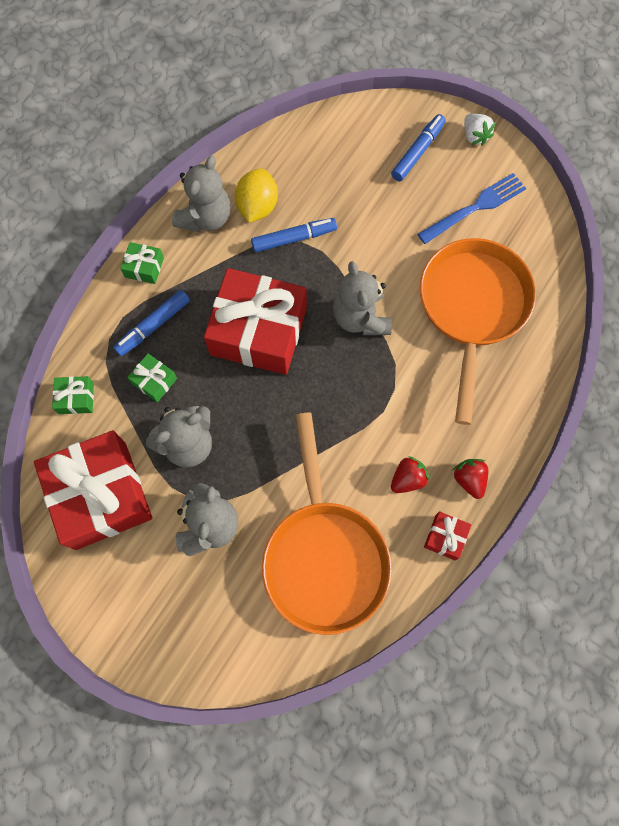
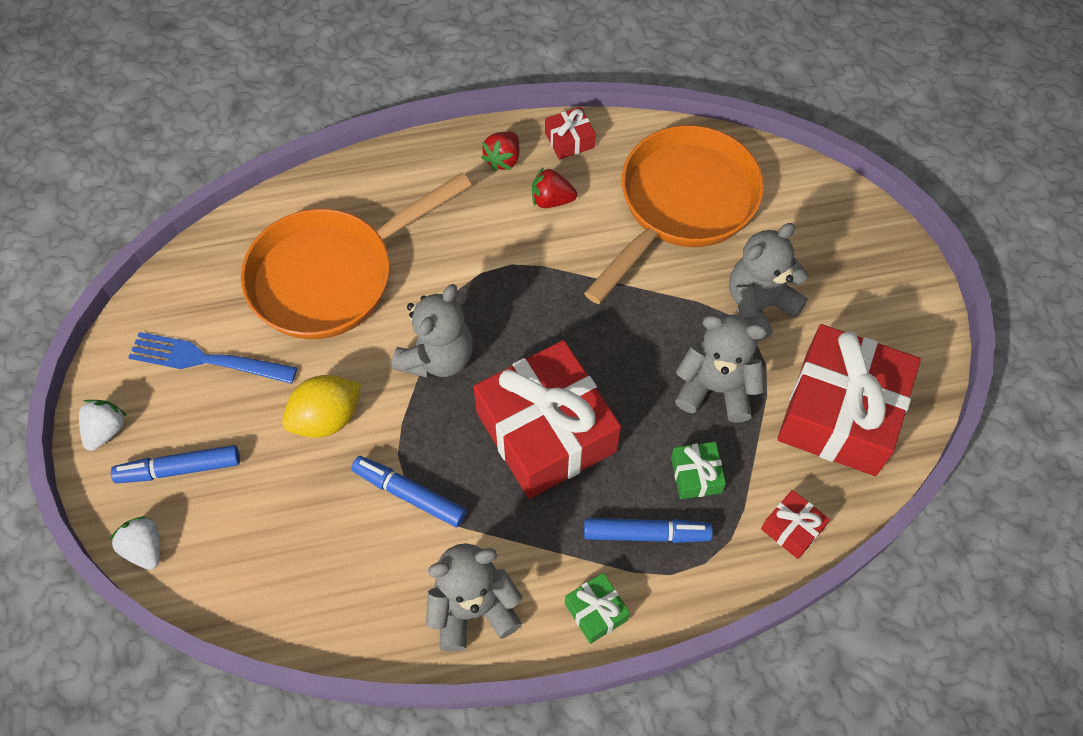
camera: 135 degrees left, 10 degrees down
(76, 398) = (792, 528): green gift -> red gift
(257, 207) = (406, 567): yellow lemon -> yellow lemon (326, 418)
(387, 110) = (145, 548): none -> white strawberry

